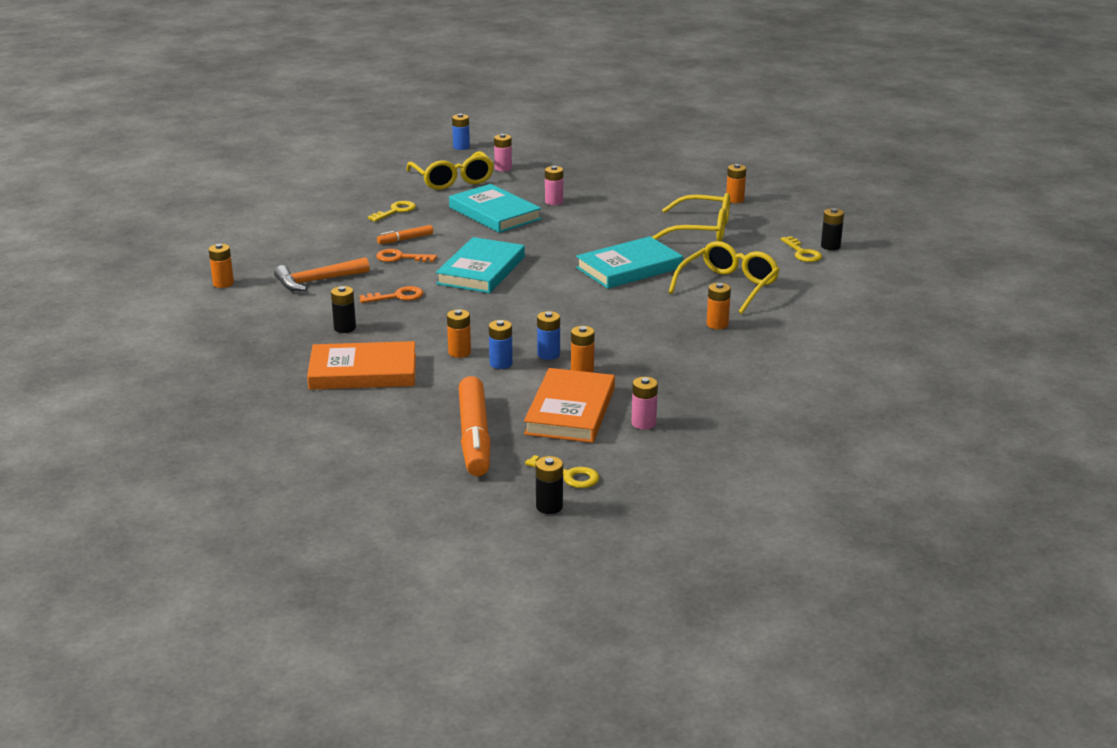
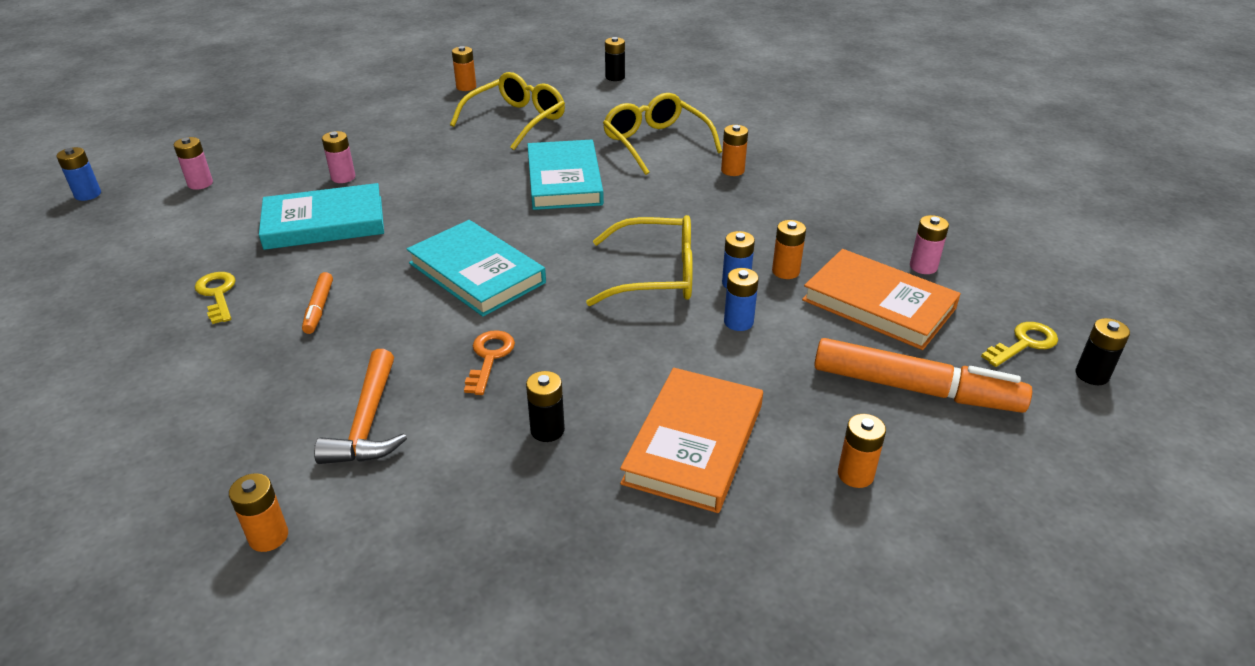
camera: 65 degrees left, 10 degrees up
(401, 257) = (372, 326): orange key -> none
(452, 180) = (181, 226): yellow glasses -> yellow glasses (656, 275)
(459, 352) = (689, 346): orange battery -> orange battery (855, 474)
(802, 253) = (616, 92): yellow key -> none

